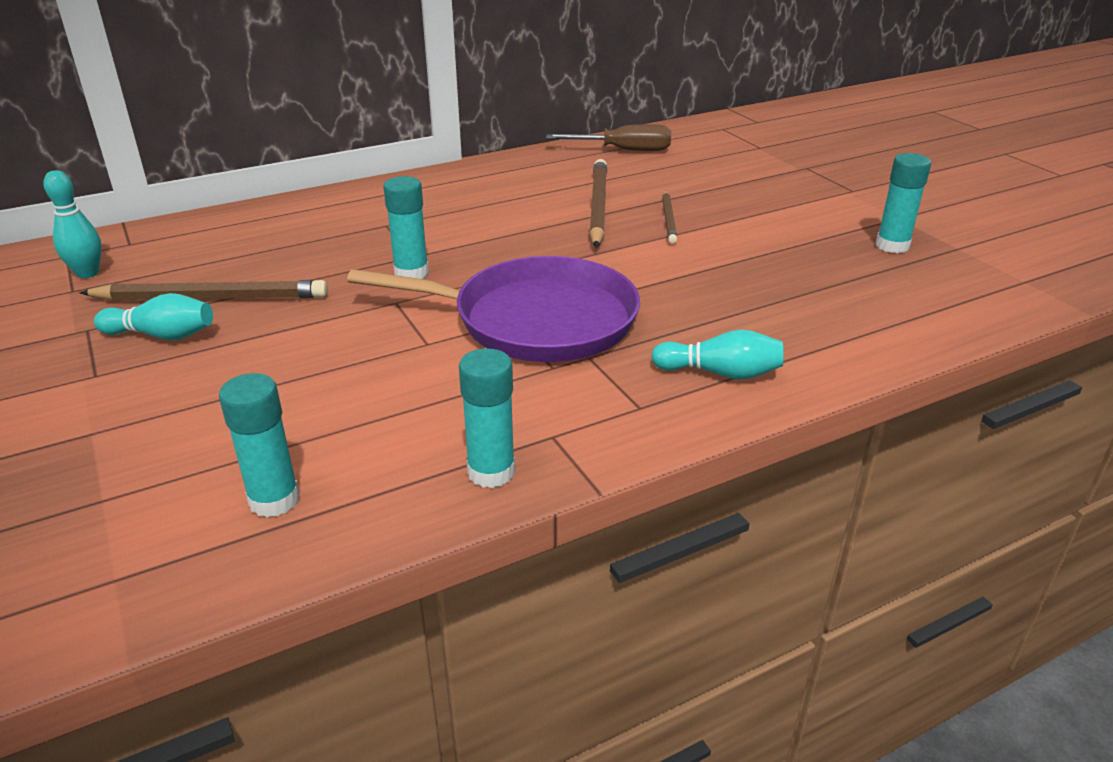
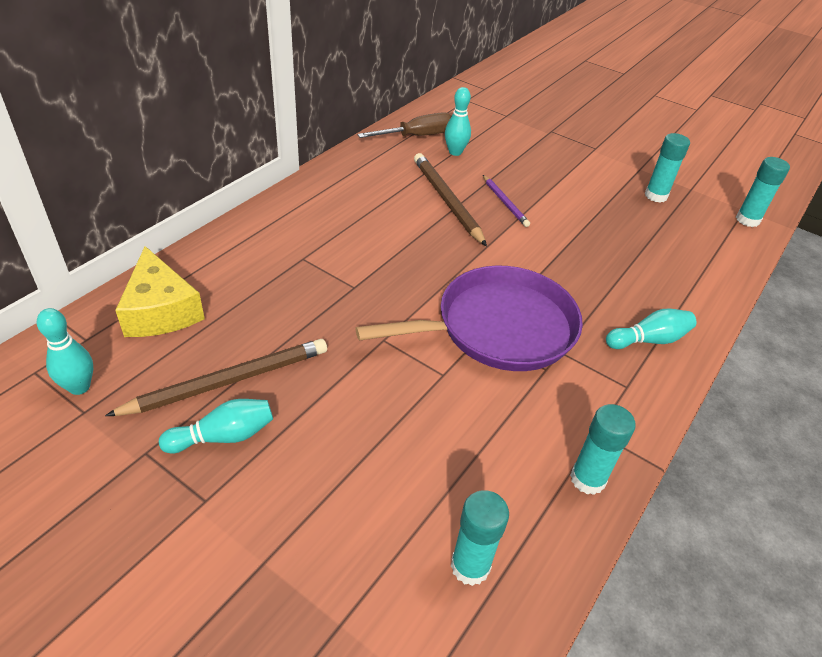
camera: 30 degrees left, 10 degrees up
(212, 236) = (161, 310): none -> yellow cheese
(411, 273) = (369, 306): turquoise glue stick -> turquoise glue stick (747, 220)
(655, 169) = (455, 152): none -> turquoise bowling pin
(668, 219) = (504, 202): brown pencil -> purple pencil

